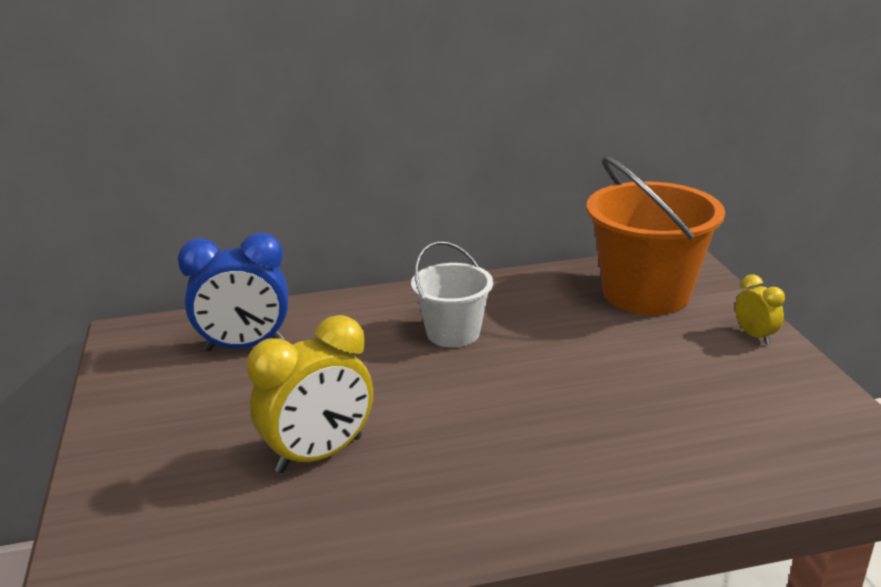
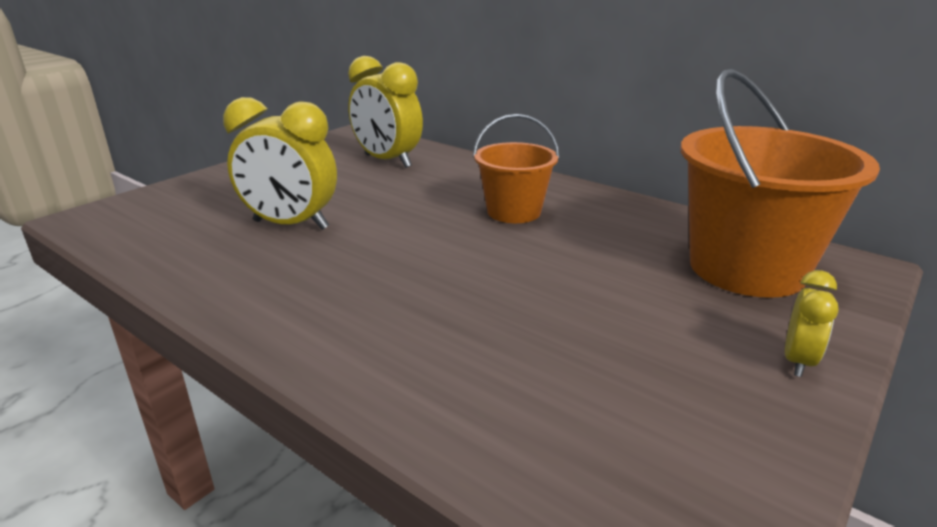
camera: 50 degrees right, 0 degrees up
(245, 346) = (387, 161): blue clock -> yellow clock
(453, 333) = (513, 212): white bucket -> orange bucket

